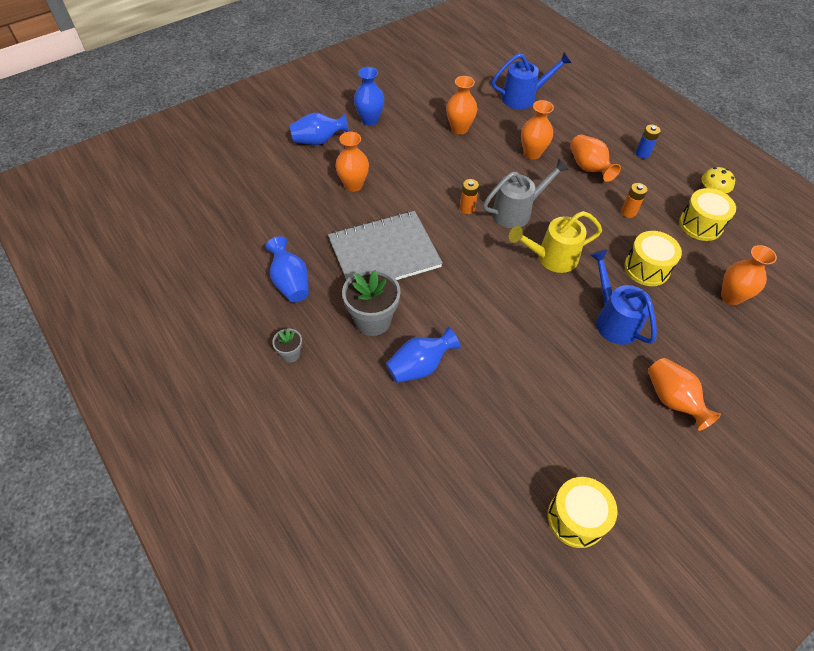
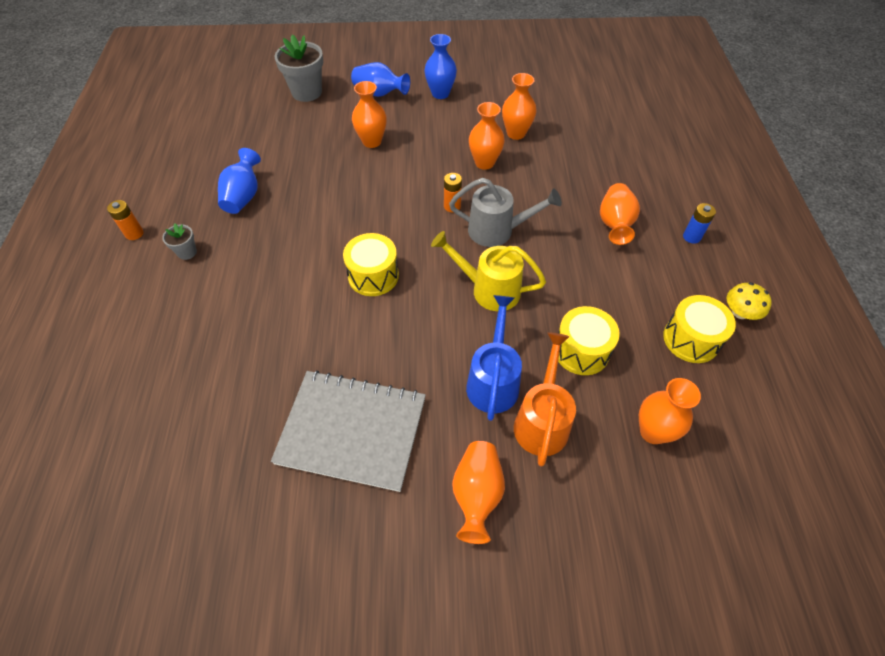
camera: 35 degrees right, 0 degrees up
(372, 320) = (274, 260): grey flower pot -> grey flower pot (307, 92)
(384, 253) = (340, 209): grey notebook -> grey notebook (352, 430)
(419, 366) = (273, 319): blue vase -> none
(524, 97) = (610, 131): blue watering can -> none
(532, 153) = (567, 185): orange vase -> orange vase (484, 163)
(576, 518) = (268, 540): yellow drum -> yellow drum (373, 276)
(628, 212) = (616, 286): orange battery -> orange battery (134, 233)
(665, 328) = (542, 420): none -> orange watering can

